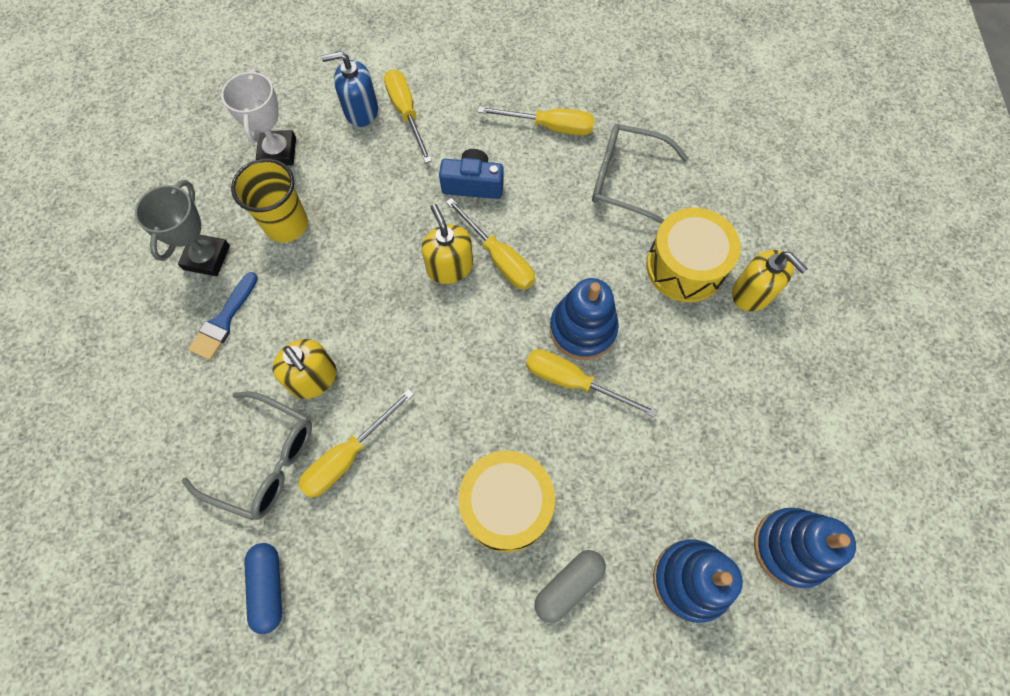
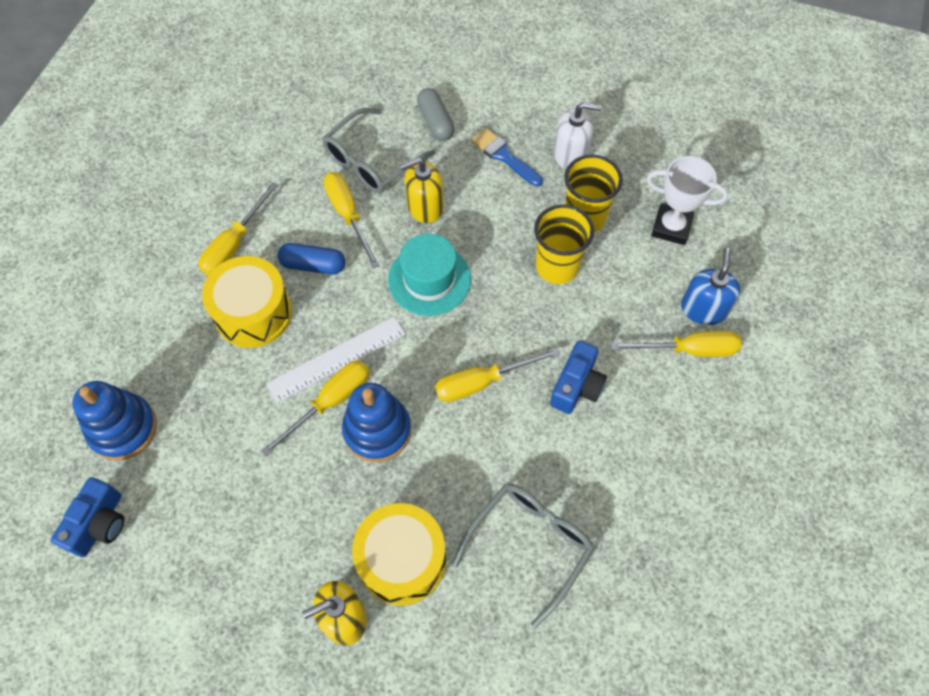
camera: 110 degrees right, 5 degrees down
(207, 257) = (571, 154): grey trophy -> white soap dispenser
(268, 587) = (278, 147): blue capsule -> blue capsule (313, 265)
(352, 233) = (557, 266): none -> yellow cup
(404, 341) = (429, 279): none -> turquoise hat
(450, 267) = (489, 337): yellow soap dispenser -> none
(526, 395) = (337, 359): none -> white ruler
(549, 127) = (628, 489): yellow screwdriver -> yellow screwdriver (234, 244)
(568, 585) = (171, 336): grey capsule -> grey capsule (435, 122)
(790, 547) = (99, 524): blue stacking toy -> blue camera

